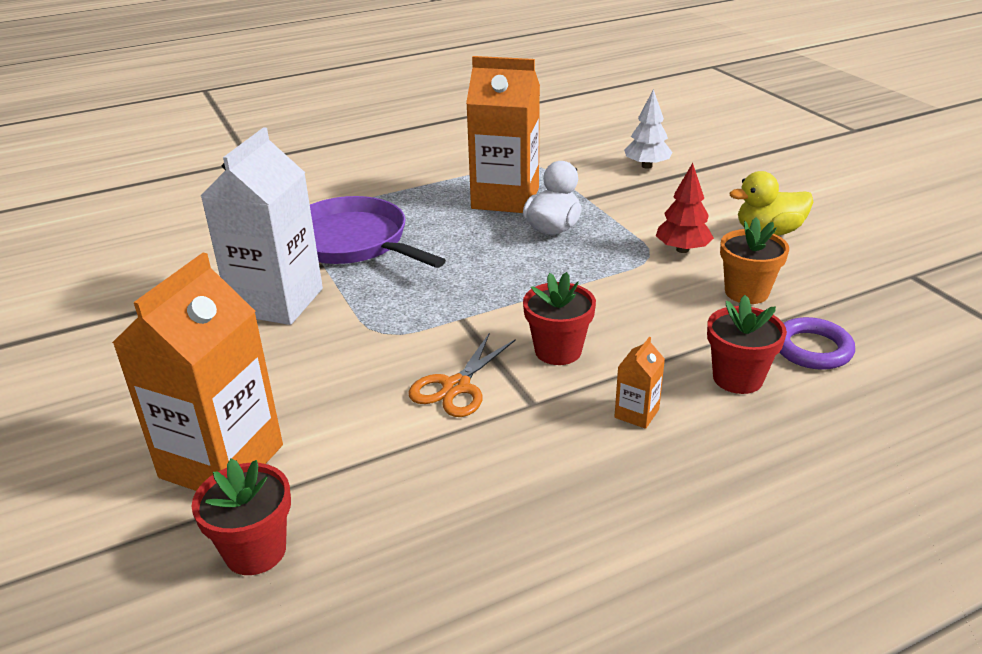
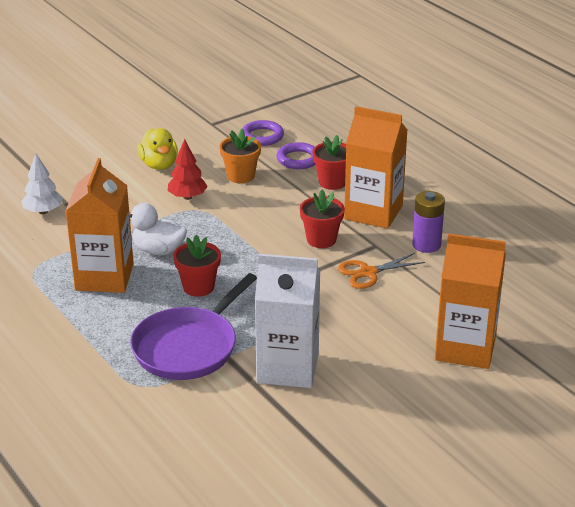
camera: 100 degrees left, 0 degrees up
(255, 551) = (523, 319): red flower pot -> red flower pot (198, 287)
(456, 387) = (368, 273): orange scissors -> orange scissors turned 135 degrees clockwise
(522, 463) = (426, 245): none -> purple battery
(636, 413) = (373, 212): orange carton -> orange carton, size x2.46
(884, 318) = (262, 136): none -> purple ring

